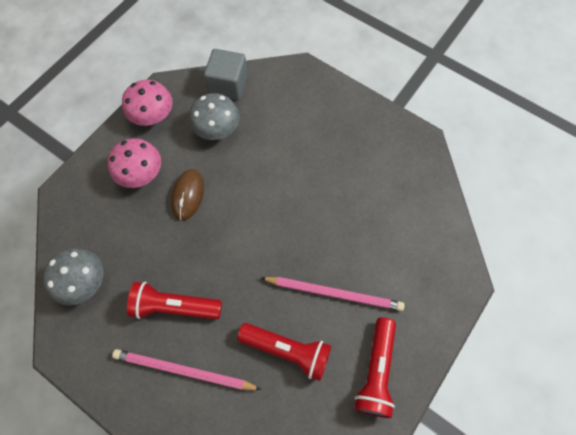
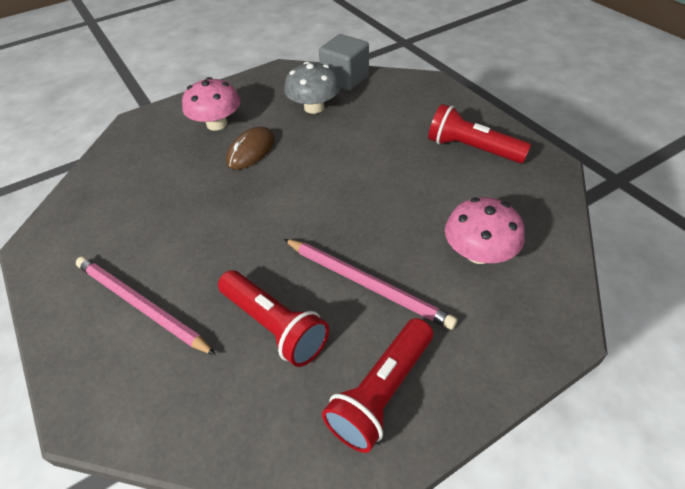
camera: 25 degrees right, 20 degrees down
(84, 281) = (101, 193): grey mushroom -> none
(153, 115) = (257, 86): pink mushroom -> pink mushroom (479, 253)
(174, 306) = (173, 241): red flashlight -> red flashlight (472, 149)

